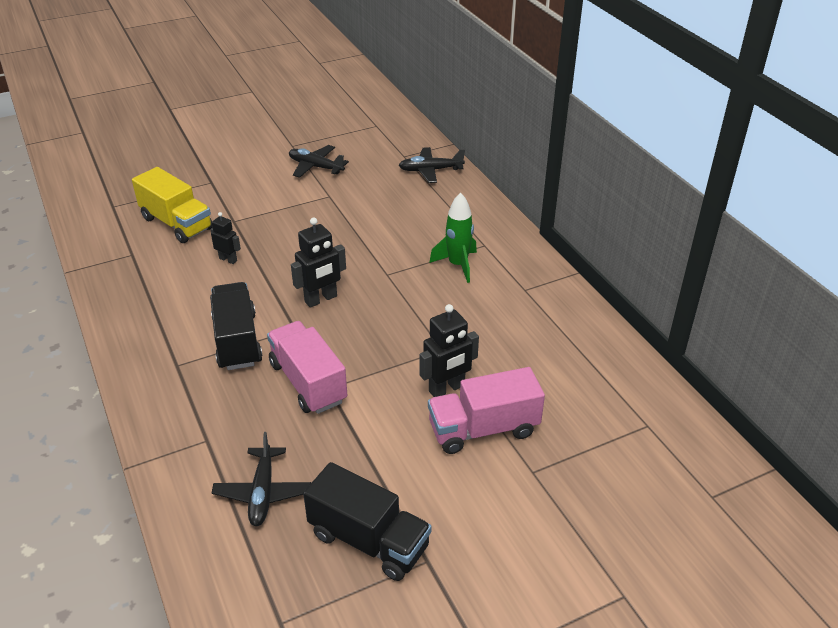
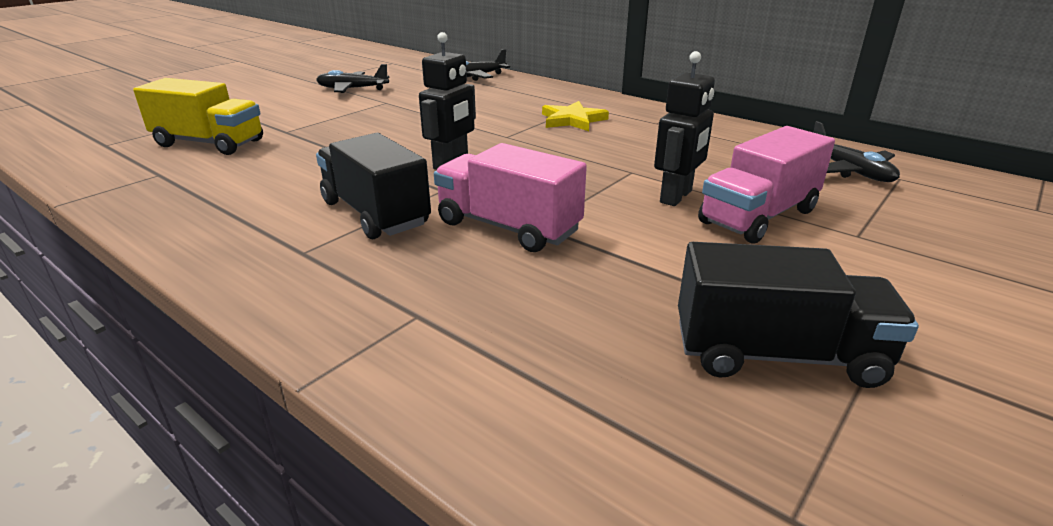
camera: 25 degrees left, 10 degrees down
(228, 259) = (303, 157): black robot -> none
(263, 493) = (565, 349): black plane -> black plane (849, 171)
(457, 265) = (572, 120): green rocket -> yellow star

